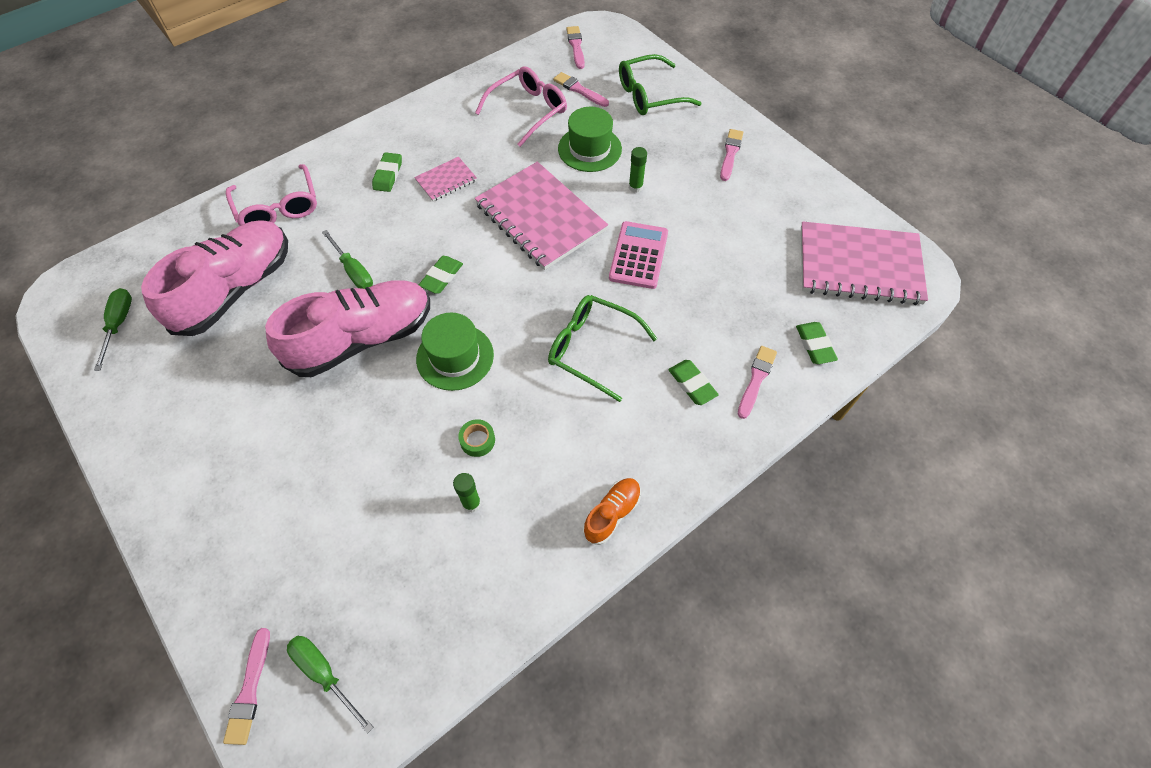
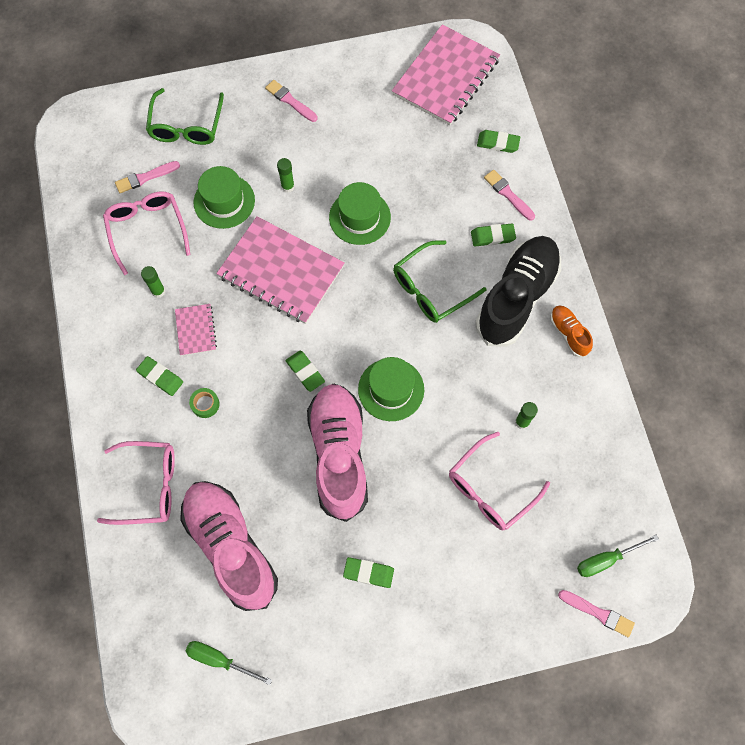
camera: 65 degrees left, 10 degrees up
(238, 415) = (368, 573): none -> green eraser
(353, 271) = (261, 441): green screwdriver -> none
(375, 500) = (490, 488): none -> pink glasses
(472, 141) = (158, 291): none -> green glue stick
(477, 440) = (473, 400): green tape -> green tape (205, 404)
(540, 217) = (281, 271): pink notebook -> pink notebook turned 45 degrees clockwise
(576, 46) = (84, 155): pink brush -> none
(628, 438) = (516, 297): none -> black shoe
(638, 255) = (359, 217): pink calculator -> green hat

